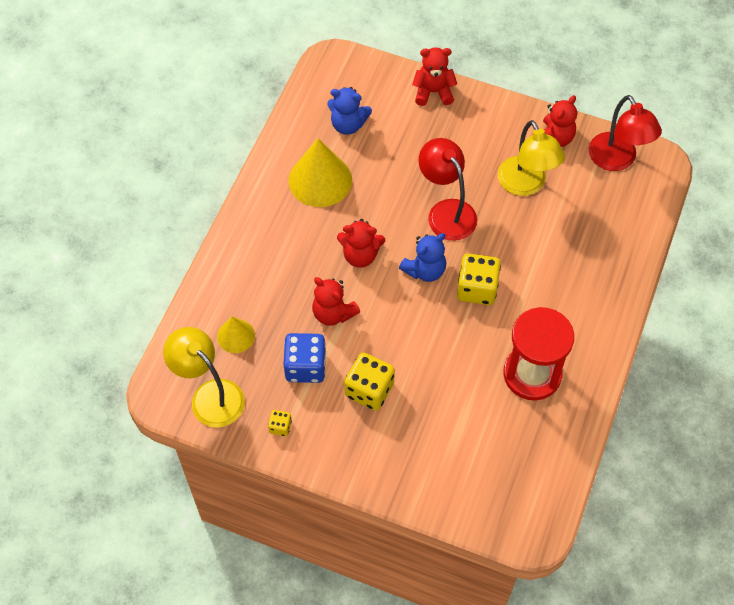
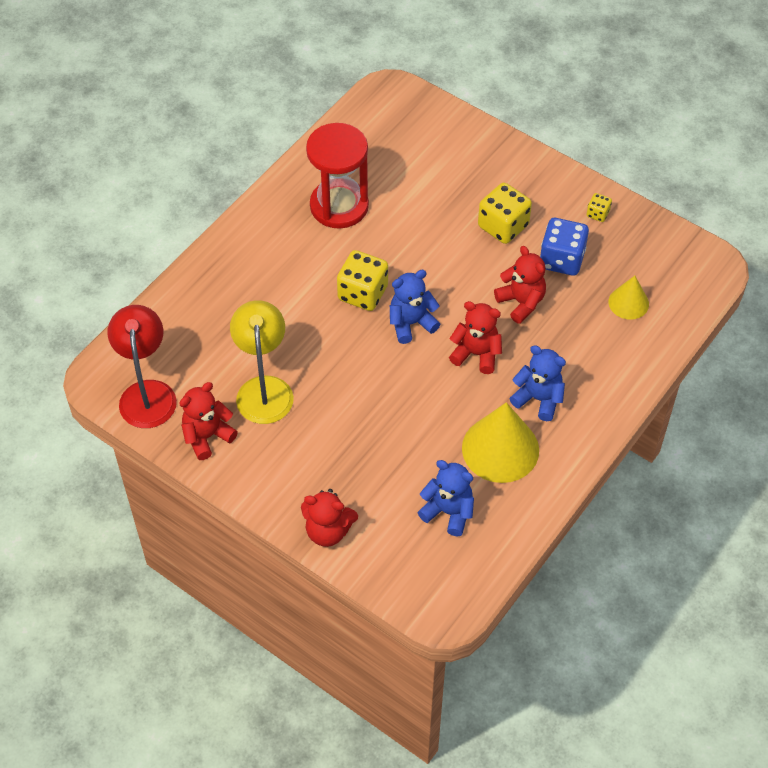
camera: 165 degrees left, 5 degrees down
(210, 395) = (663, 254): yellow lamp -> none
(298, 228) = (538, 399): none -> blue teddy bear
(446, 211) = (366, 379): red lamp -> none

